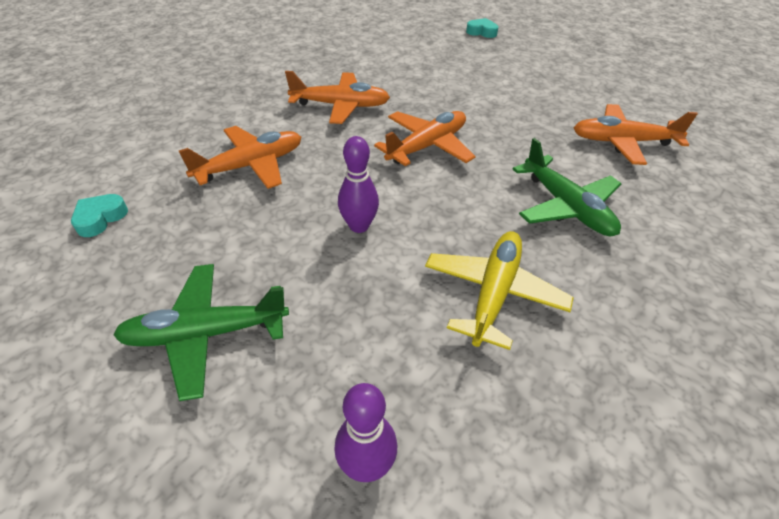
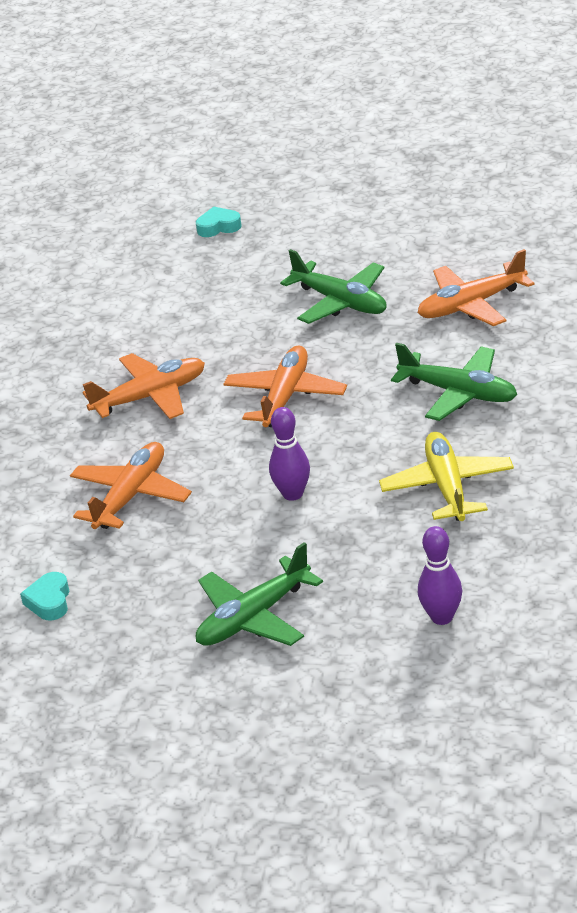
camera: 25 degrees left, 10 degrees down
(523, 101) = (341, 302): none -> green plane

